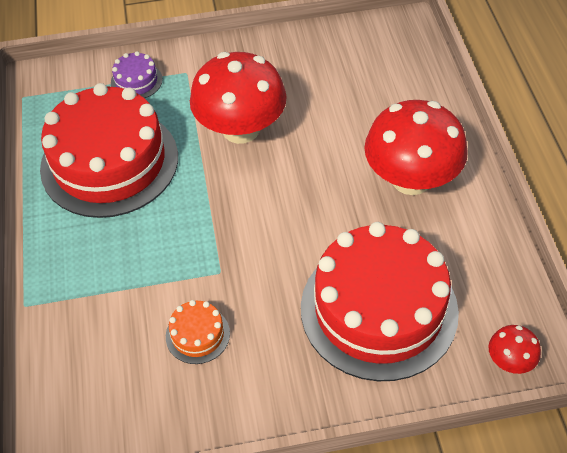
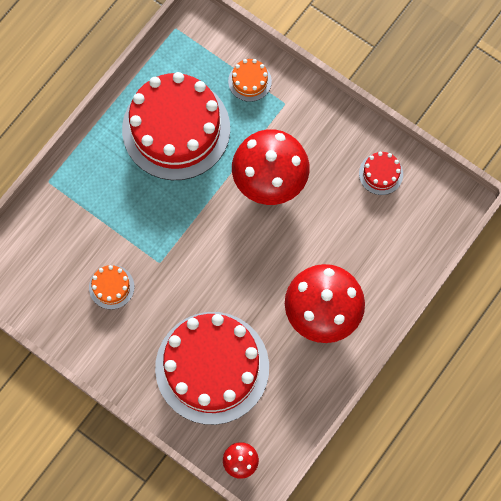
camera: 45 degrees right, 20 degrees up
(136, 81) = (249, 81): purple cake -> orange cake
(325, 54) = (381, 174): none -> red cake

